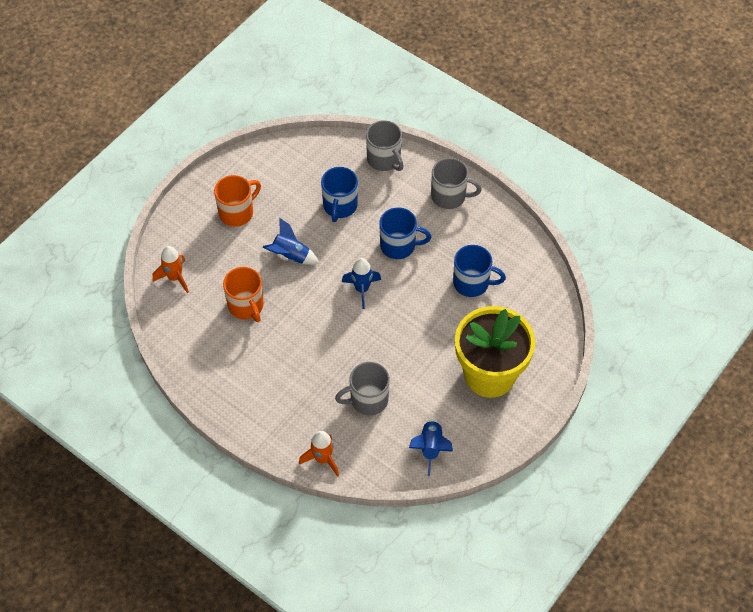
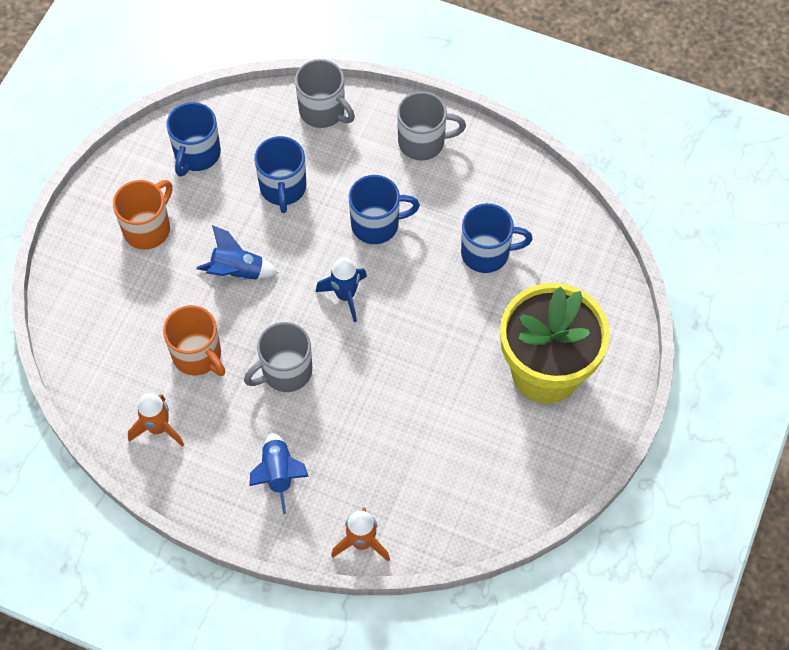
camera: 15 degrees left, 5 degrees up
(175, 278) = (89, 339): orange rocket -> orange rocket (158, 428)
(286, 170) = (197, 154): none -> blue mug
(368, 400) = (397, 445): grey mug -> grey mug (285, 371)
(430, 448) = (499, 490): blue rocket -> blue rocket (279, 474)

